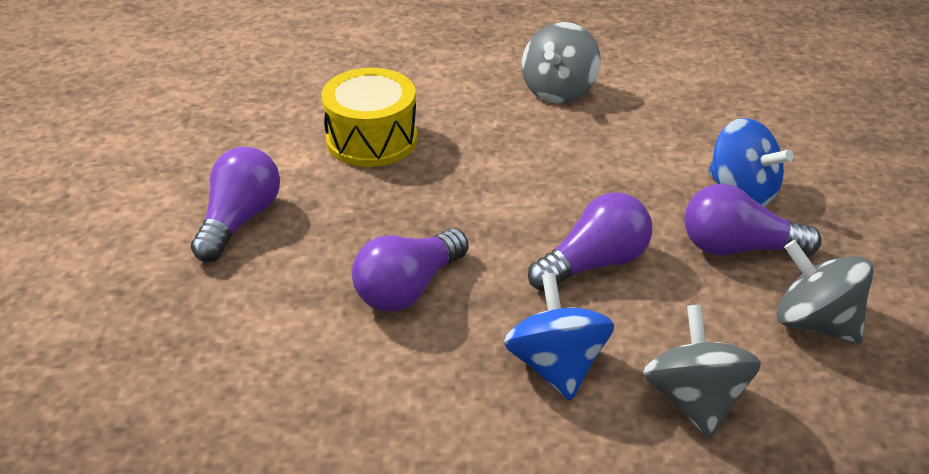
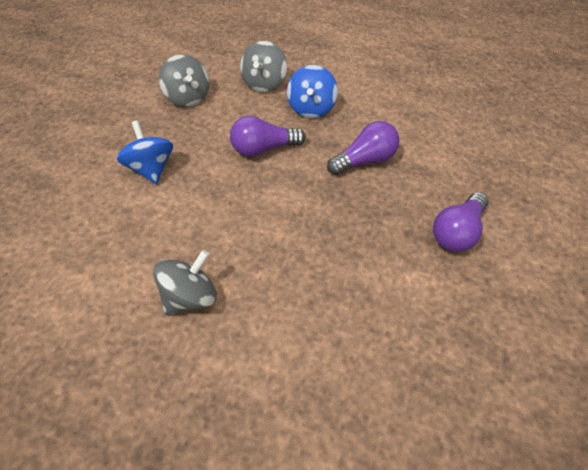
camera: 160 degrees left, 15 degrees up
(371, 139) = (356, 283): yellow drum -> none
(738, 248) = (186, 138): purple light bulb -> none

